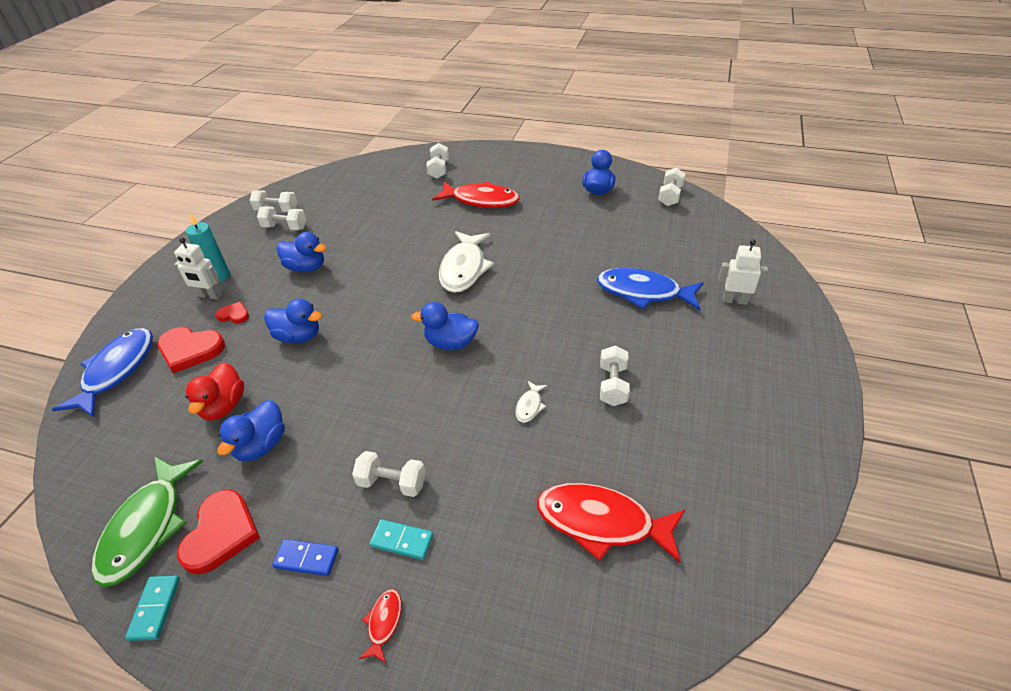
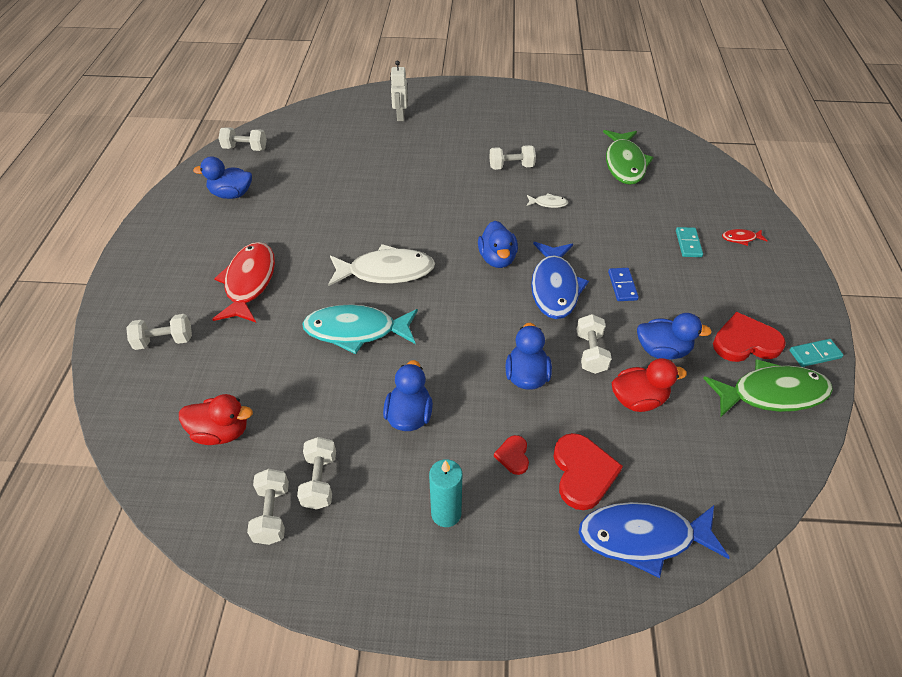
camera: 105 degrees left, 5 degrees up
(209, 296) = (487, 504): white robot -> none
(306, 559) = (730, 286): blue domino -> blue domino (622, 286)
(348, 192) = (221, 432): none -> red duck
(392, 483) = (650, 259): white dumbbell -> white dumbbell (591, 352)
(403, 248) = (356, 331): none -> turquoise fish
(601, 522) = (624, 164): red fish -> green fish
(643, 292) = (400, 158): blue fish -> blue fish (554, 287)

